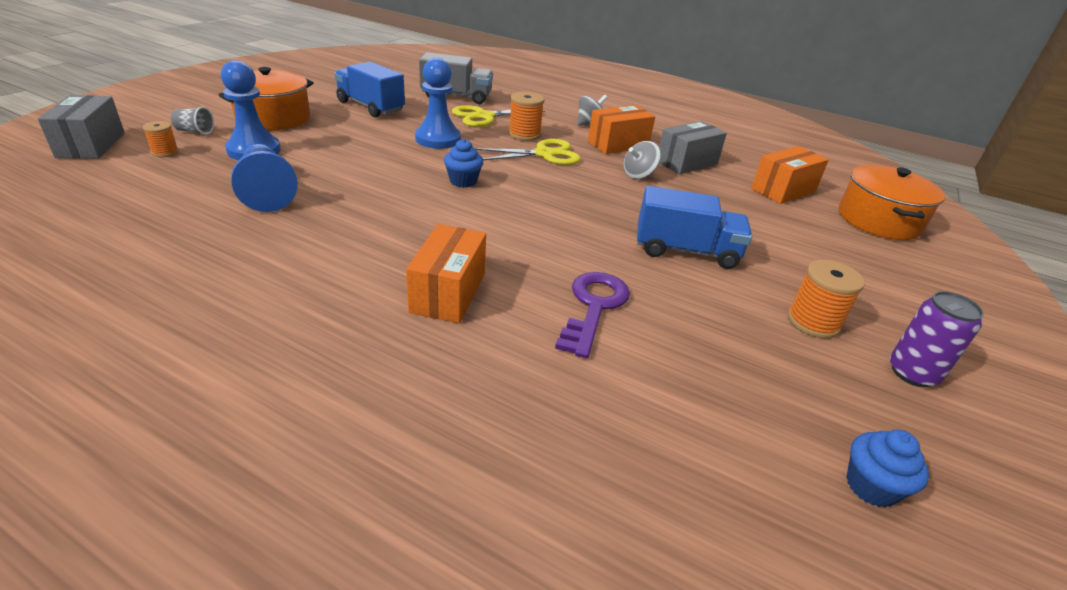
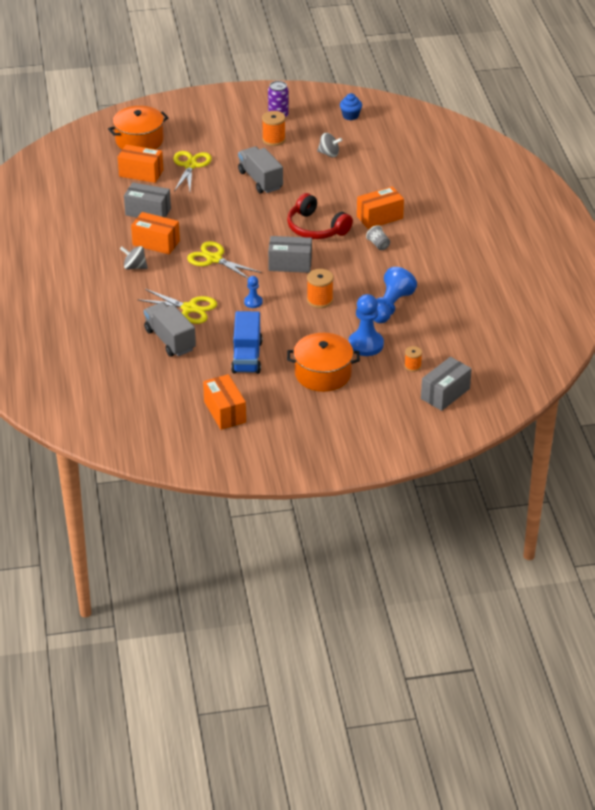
camera: 125 degrees left, 5 degrees up
(195, 131) = (381, 381): grey cup -> grey cup (378, 245)
(331, 78) = (225, 412): none -> orange box
(438, 139) = (253, 302): blue pawn -> blue pawn, size x0.54
(463, 181) = (290, 264): blue cupcake -> grey box
(507, 230) = (316, 228): none -> red headphones
(524, 134) = (195, 279): orange spool -> orange spool (320, 300)
(594, 307) = (338, 185): purple key -> none
(639, 175) = (193, 220): grey spinning top -> grey spinning top (329, 154)
(686, 251) = (260, 180): blue truck -> grey truck
(777, 223) = (190, 166): none -> yellow scissors

